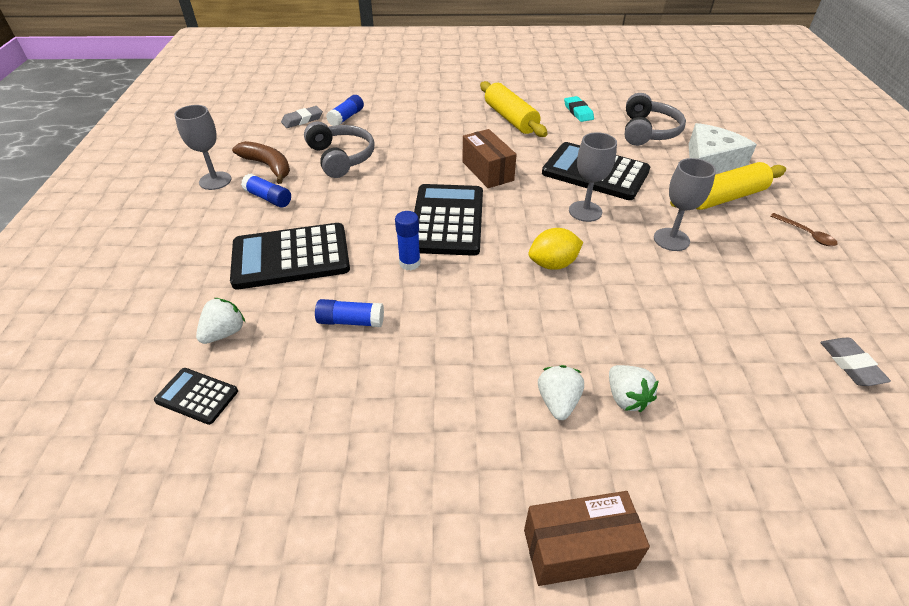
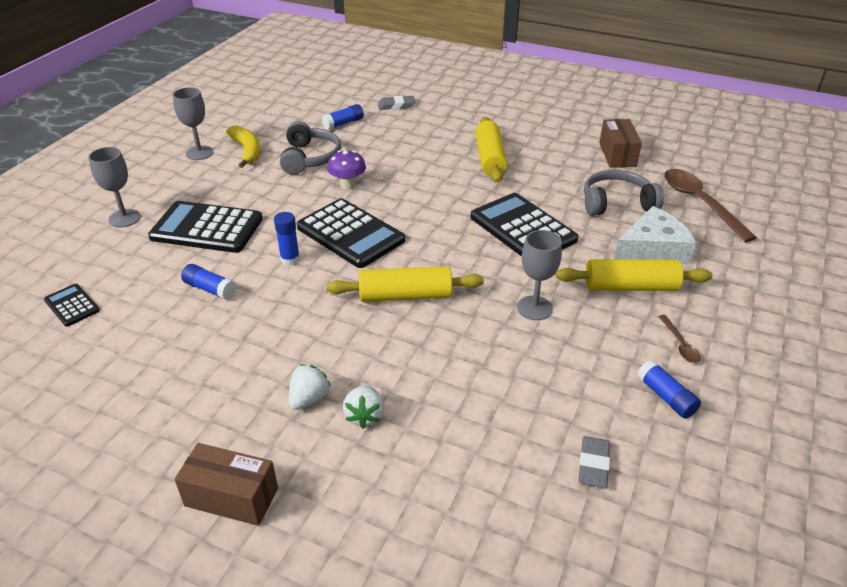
camera: 25 degrees right, 5 degrees down
(224, 333) = (120, 269): white strawberry -> none
(268, 166) = (247, 151): brown banana -> yellow banana
(268, 198) = (227, 177): blue glue stick -> blue glue stick (666, 397)
(302, 120) = (305, 117): grey eraser -> grey eraser (396, 105)
(402, 174) = (347, 185): none -> purple mushroom
(447, 220) = (350, 234): black calculator -> black calculator turned 105 degrees clockwise
(487, 171) = (423, 201): brown box -> brown box (617, 155)
(553, 264) = (405, 296): yellow lemon -> yellow rolling pin
(578, 112) = (563, 167): turquoise eraser -> none
(585, 211) = (478, 260): grey goblet -> grey goblet (124, 218)
(648, 131) = (617, 203): grey headphones -> grey headphones turned 135 degrees counterclockwise
(706, 115) = (700, 203): none -> brown spoon

